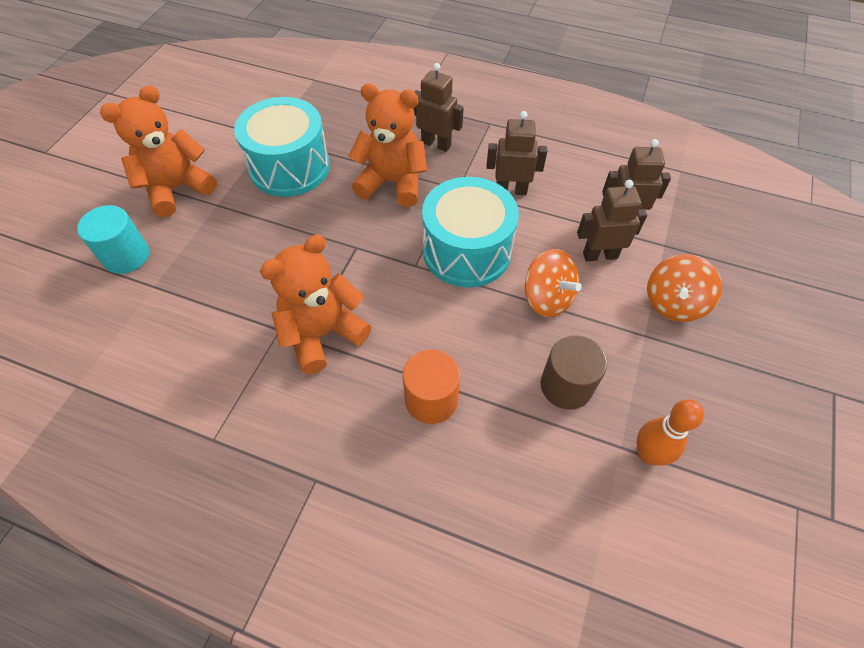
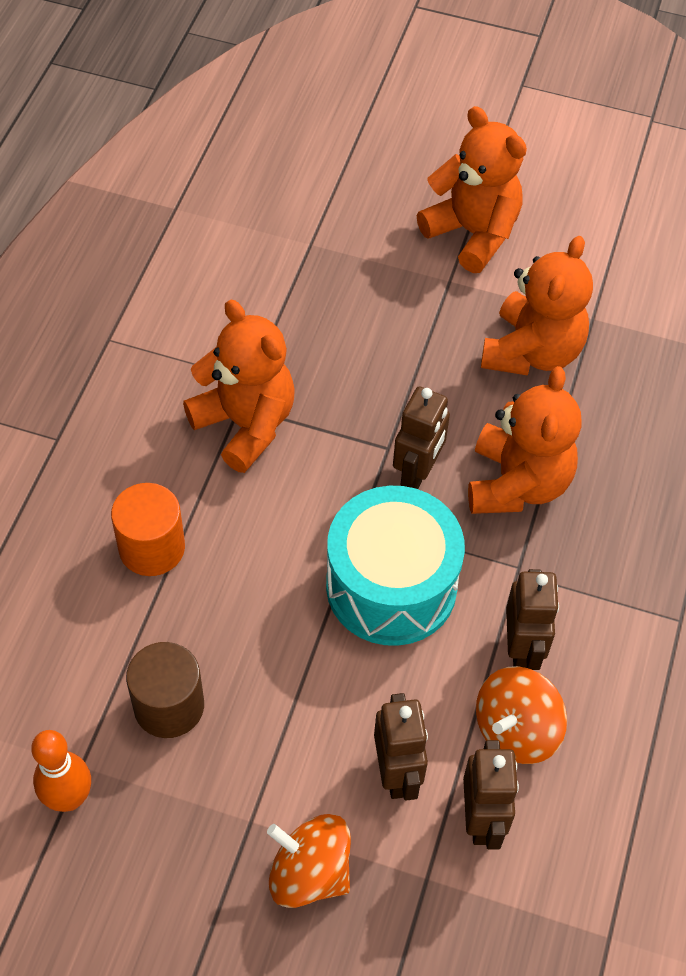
camera: 85 degrees right, 0 degrees up
(126, 256) = (354, 208): turquoise cylinder -> none
(289, 167) = (532, 352): turquoise drum -> orange teddy bear
(436, 144) = (613, 539): brown robot -> brown robot (417, 473)
(547, 298) = (311, 691): orange spinning top -> orange spinning top (516, 730)

